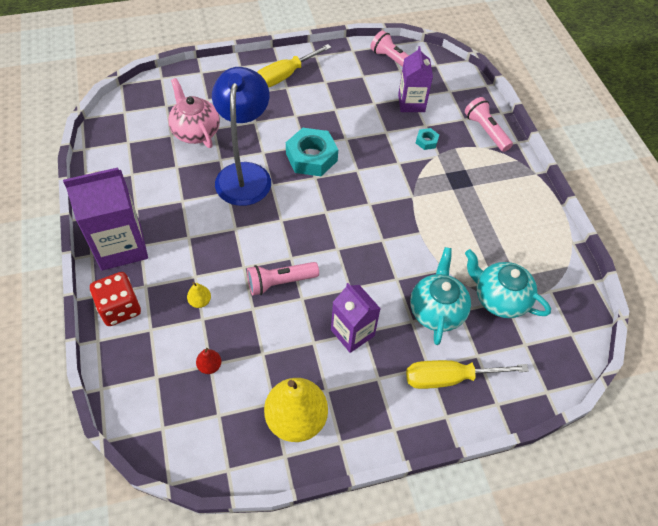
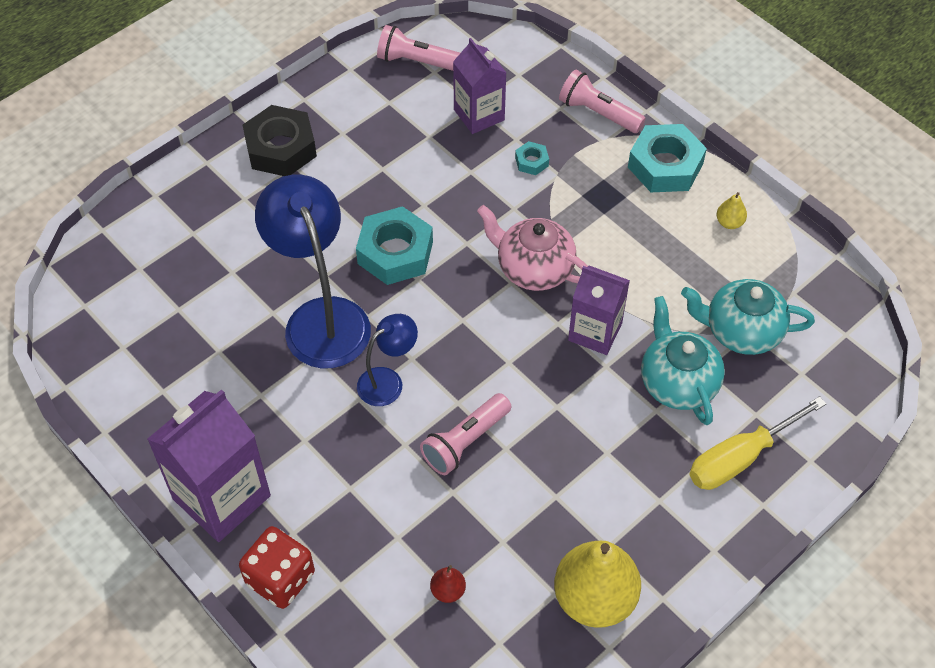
camera: 25 degrees left, 0 degrees up
(195, 132) = (210, 288): pink teapot -> pink teapot (533, 268)
(200, 301) = (379, 517): yellow pear -> yellow pear (729, 222)
(258, 226) = (388, 381): none -> blue lamp
(285, 75) = (281, 148): yellow screwdriver -> black nut
(352, 333) = (595, 461): purple carton -> purple carton (595, 332)
(510, 178) = (665, 165): none -> turquoise nut

